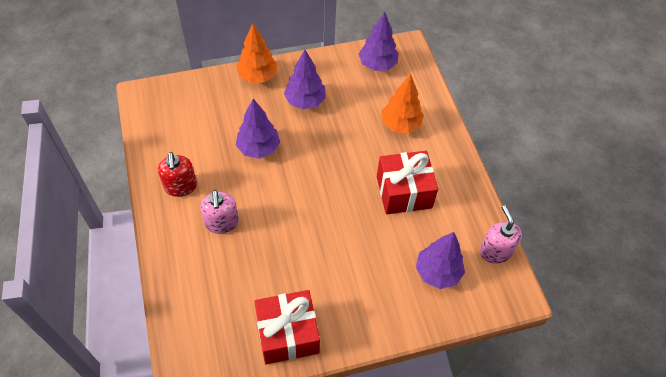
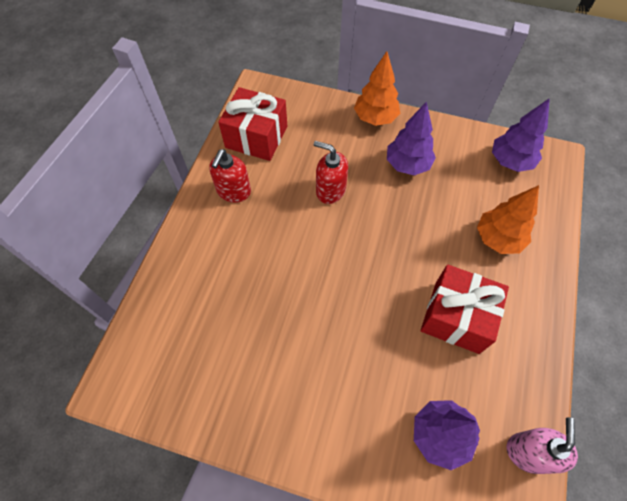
camera: 35 degrees right, 5 degrees up
(222, 223) = (247, 247): pink soap dispenser -> none
(258, 148) = (330, 190): purple tree -> red soap dispenser
(287, 334) = (234, 404): red gift -> red gift (256, 137)

